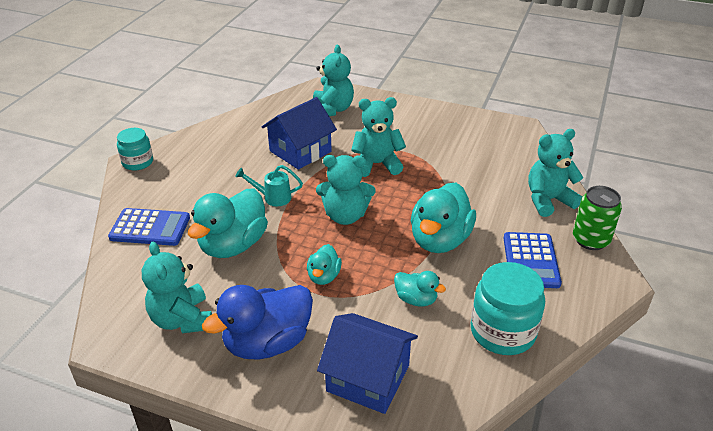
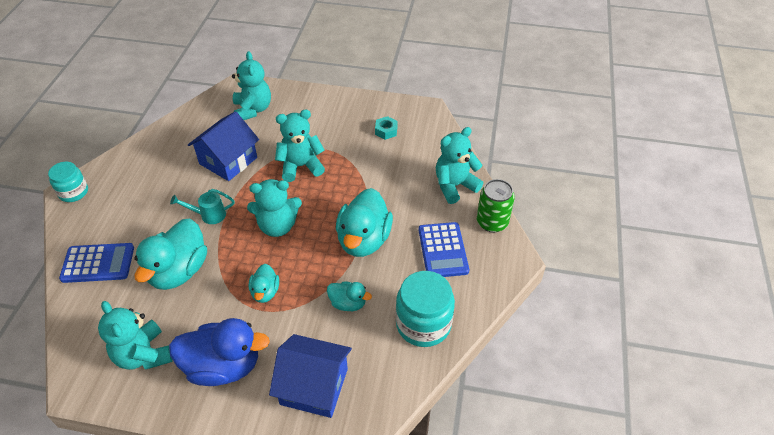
camera: 10 degrees left, 10 degrees up
(267, 343) = (223, 366): blue duck -> blue duck turned 135 degrees counterclockwise
(473, 142) = (386, 131): none -> turquoise nut

